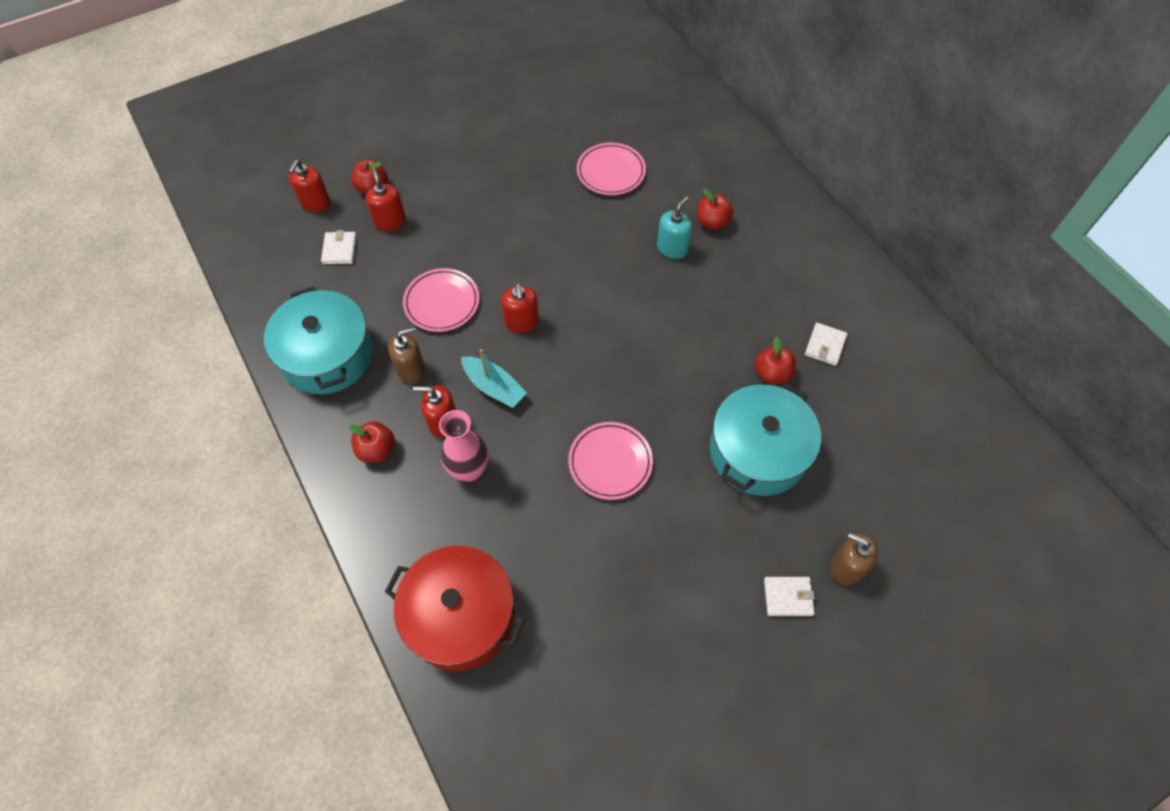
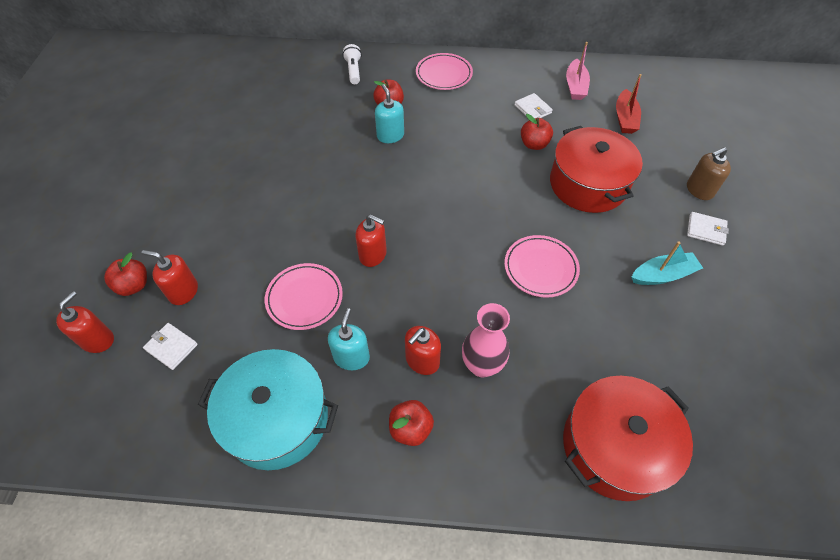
camera: 55 degrees left, 5 degrees down
(315, 203) = (97, 340): red soap dispenser -> red soap dispenser turned 120 degrees counterclockwise
(411, 370) = (351, 357): brown soap dispenser -> turquoise soap dispenser
(494, 387) = (418, 306): turquoise boat -> turquoise boat (662, 275)
(611, 172) = (291, 130): pink plate -> pink plate (444, 74)
(732, 165) = (353, 71): none -> white flashlight
(758, 452) = (588, 184): turquoise pot -> red pot
(788, 597) = (706, 230): white wallet -> white wallet turned 75 degrees clockwise
(896, 441) = (625, 118): none -> red boat
(903, 367) = (575, 86): none -> pink boat

